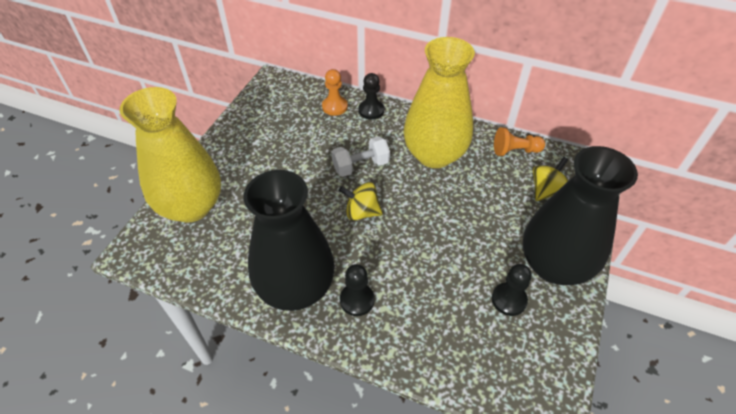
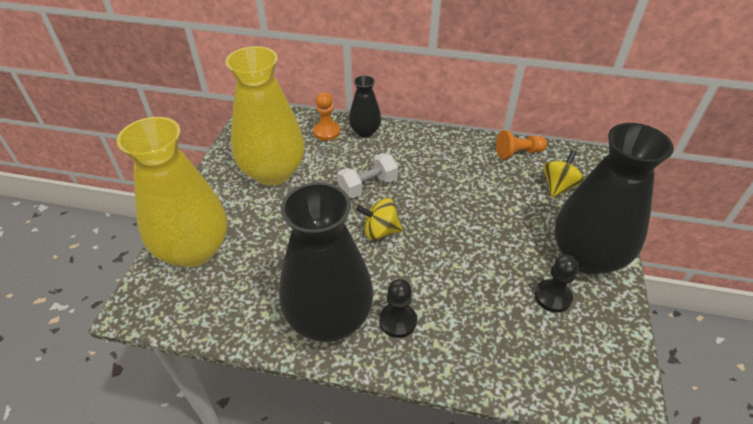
camera: 10 degrees left, 5 degrees down
(371, 110) = (365, 131): black pawn -> black vase
(434, 155) = (440, 166): yellow vase -> yellow vase (273, 172)

